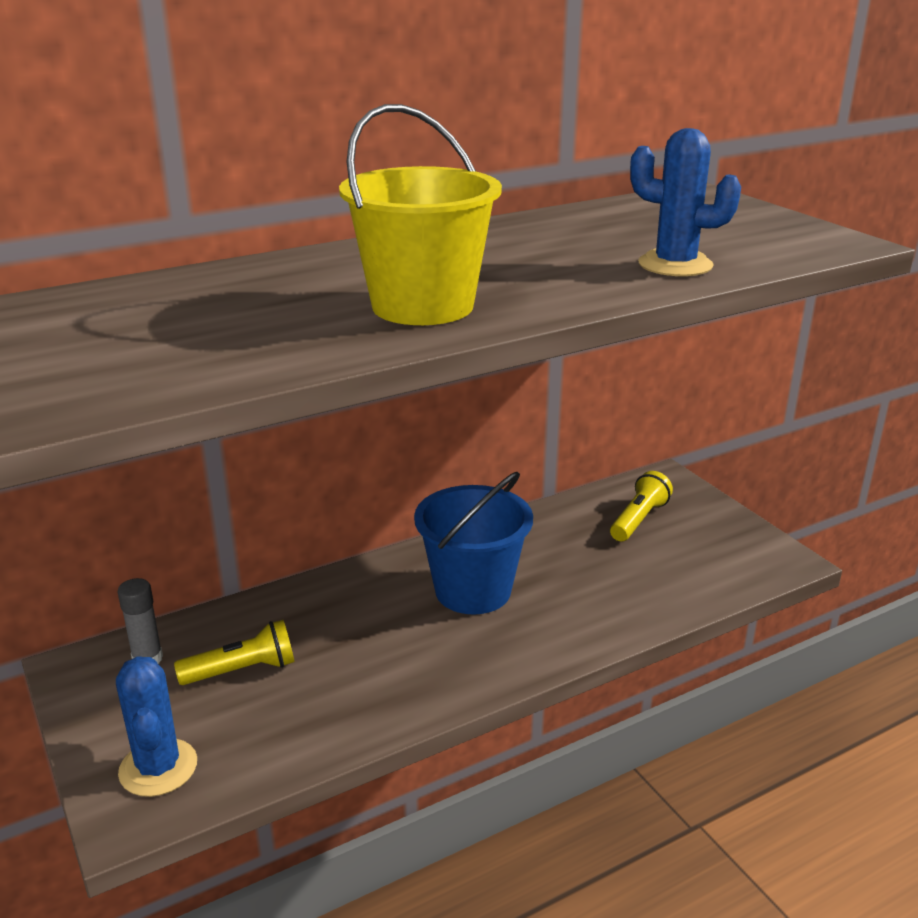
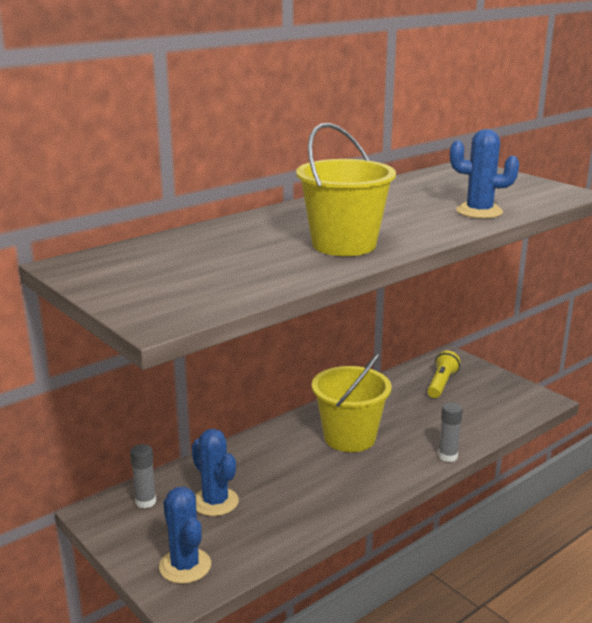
camera: 10 degrees left, 5 degrees down
(242, 670) = (215, 502): yellow flashlight -> blue cactus
(473, 591) = (349, 437): blue bucket -> yellow bucket
(608, 636) = (448, 456): none -> grey glue stick

